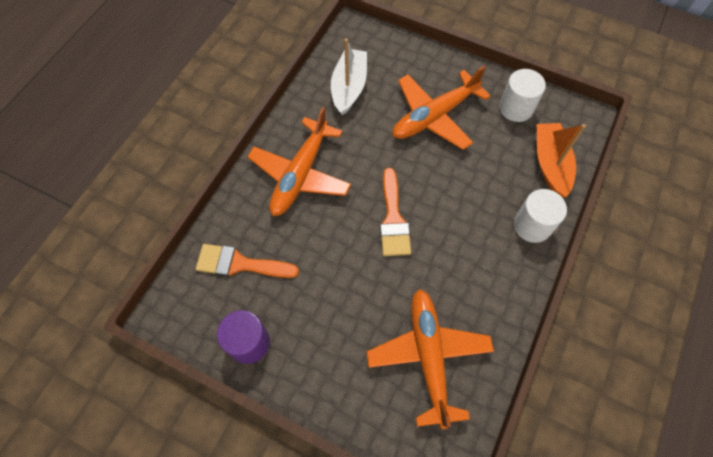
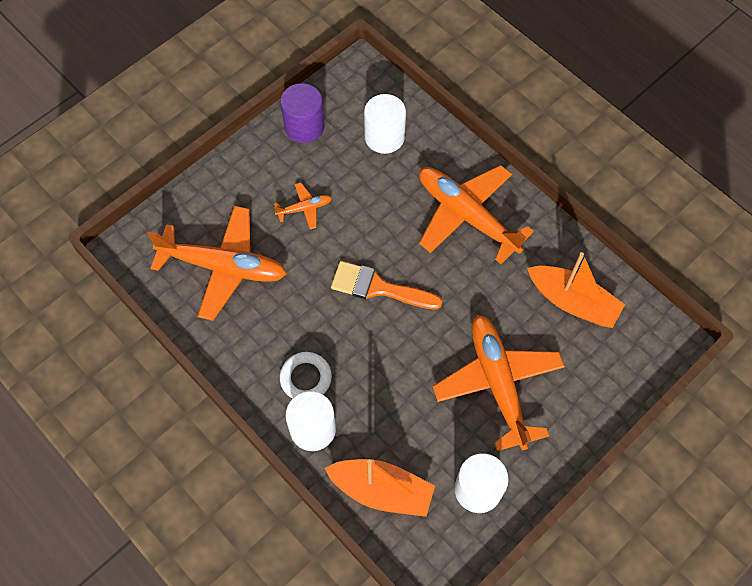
camera: 110 degrees right, 0 degrees up
(240, 264) = (384, 137): orange brush -> white cylinder
(340, 306) = (304, 208): none -> orange plane
(349, 87) = (572, 302): white boat -> orange boat
(496, 245) = (306, 378): none -> white ring

